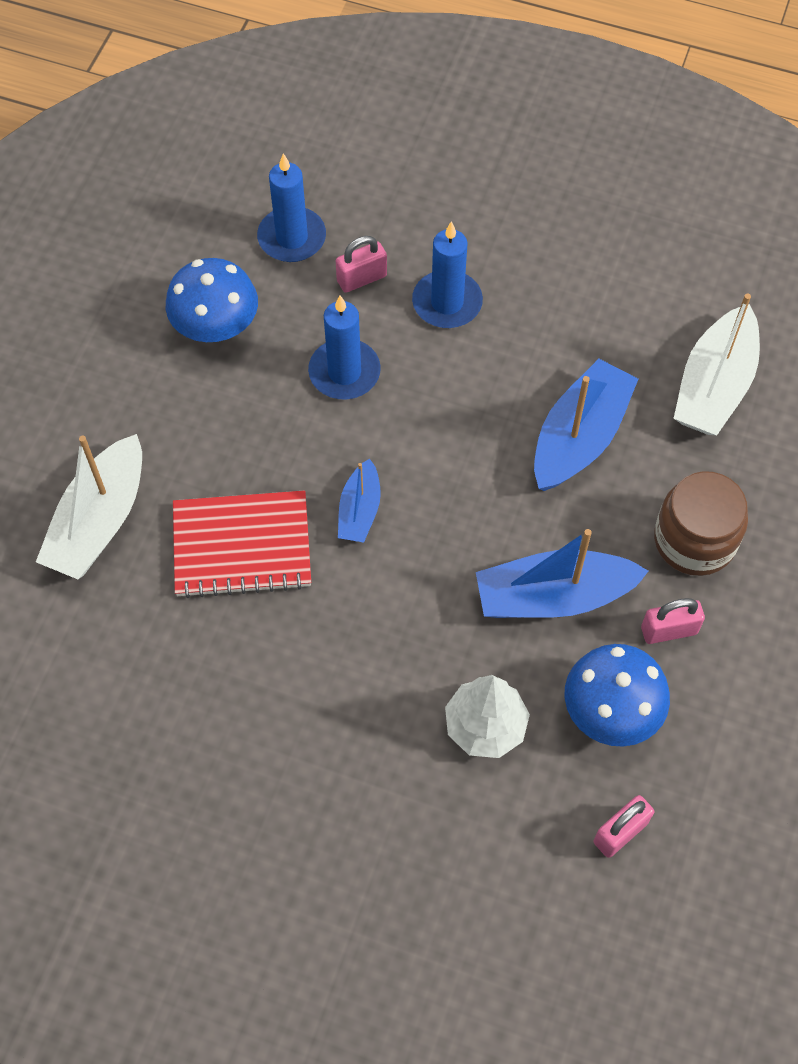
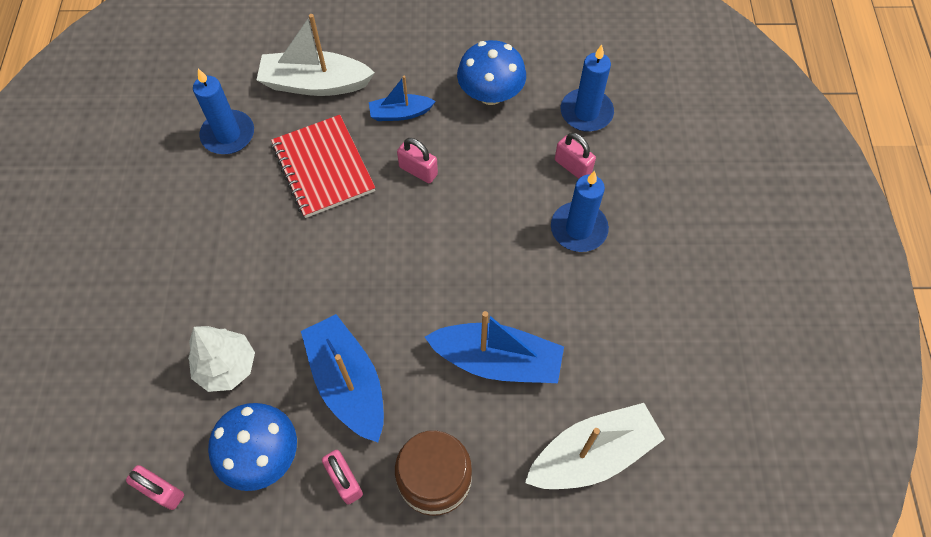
camera: 70 degrees right, 0 degrees up
(295, 440) = (418, 171): none -> pink padlock
(344, 372) = (487, 182): blue candle -> blue candle (228, 134)
(359, 510) = (376, 229): blue boat -> blue boat (400, 113)
(714, 385) = (592, 455): white boat -> white boat turned 150 degrees clockwise

